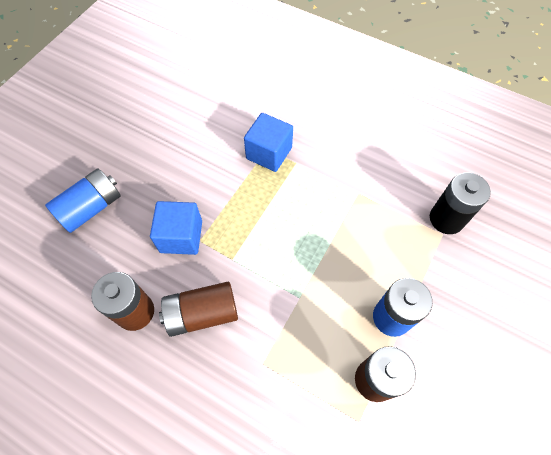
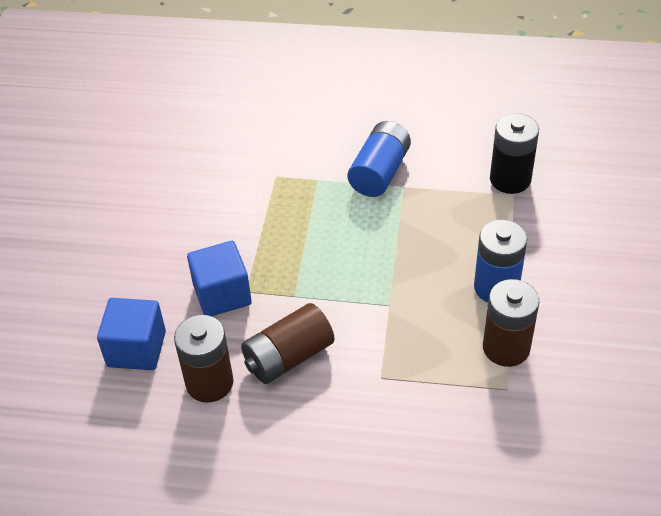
camera: 20 degrees left, 15 degrees down
(91, 208) = (94, 303): blue battery -> blue battery (379, 172)
(269, 153) = (280, 180): blue cube -> blue cube (136, 349)

